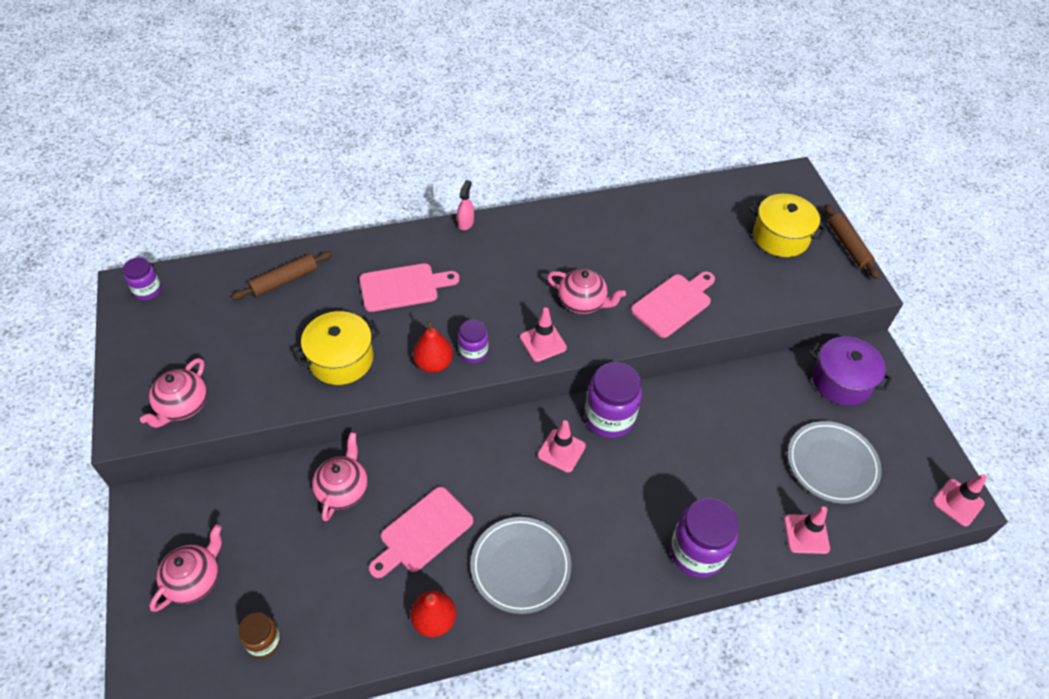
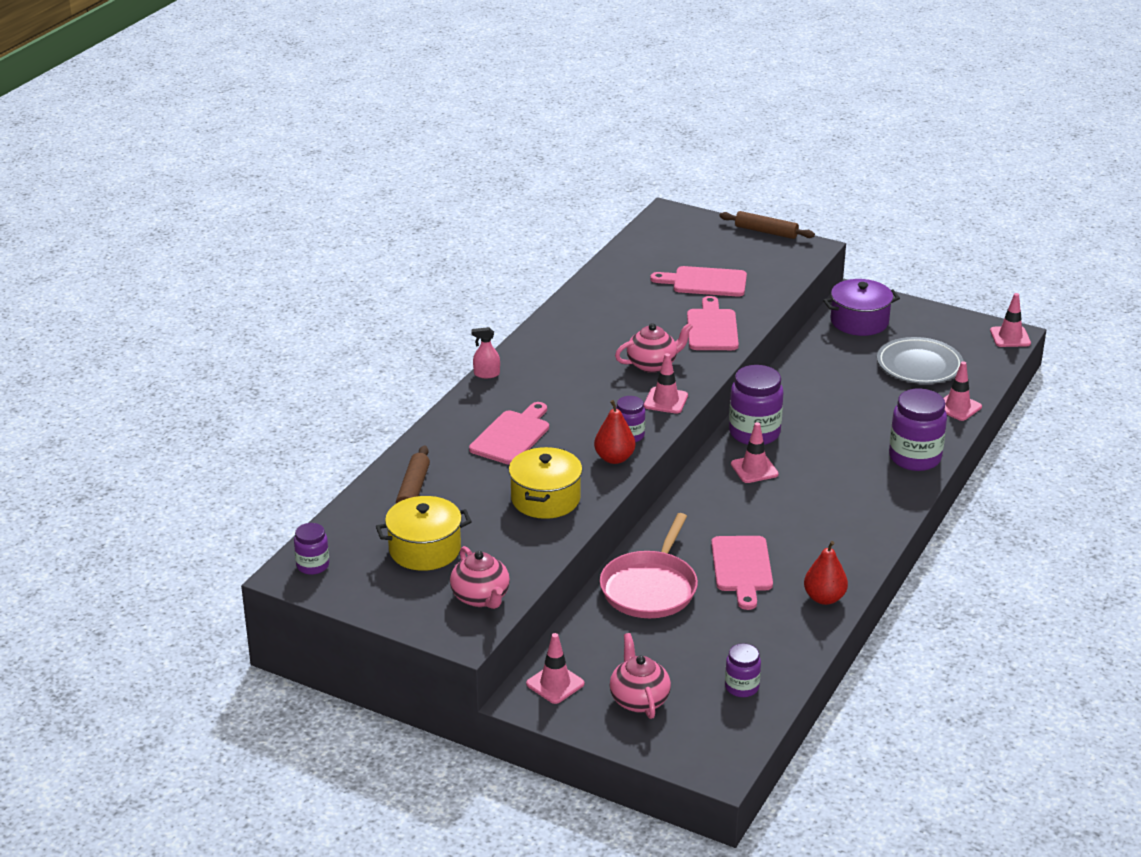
camera: 45 degrees left, 20 degrees down
(174, 511) = (555, 684): none -> pink traffic cone
(264, 641) = (741, 687): brown jar -> purple jar
(343, 489) = (650, 588): pink teapot -> pink pan
(465, 223) = (486, 374): pink spray bottle -> pink spray bottle turned 60 degrees counterclockwise
(520, 566) = (829, 538): grey plate -> none
(730, 258) = (705, 282): none -> pink cutting board
(780, 237) = (717, 252): yellow pot -> yellow pot (425, 550)

